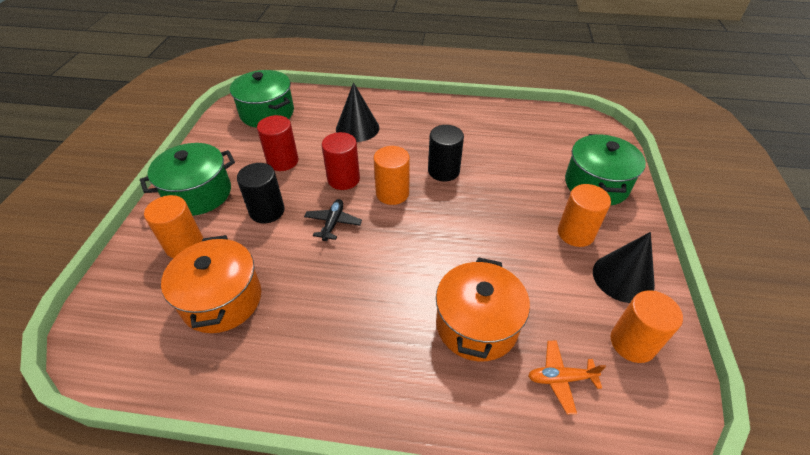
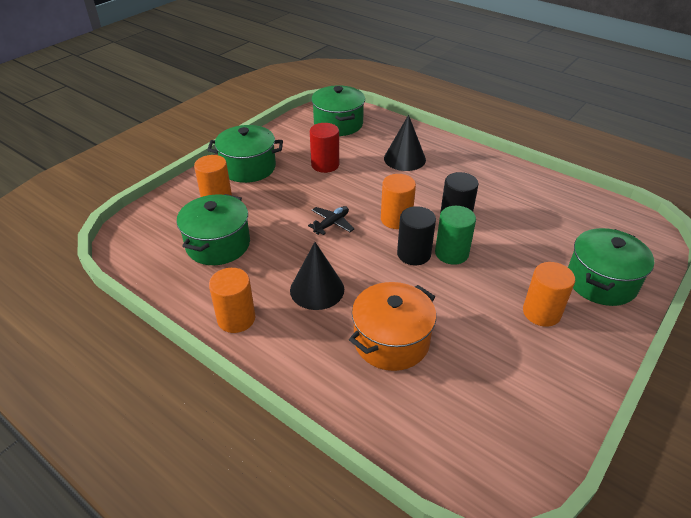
camera: 30 degrees right, 5 degrees down
(222, 300) = (218, 244): orange pot -> green pot
(267, 211) = (288, 197): black cylinder -> black cylinder (414, 254)
(343, 179) = (363, 194): red cylinder -> none
(465, 208) = (451, 253): none -> green cylinder
(560, 378) = (431, 409): orange plane -> none
(623, 278) = (558, 365): black cone -> black cone (317, 289)
(632, 343) = (520, 416): orange cylinder -> orange cylinder (236, 319)

